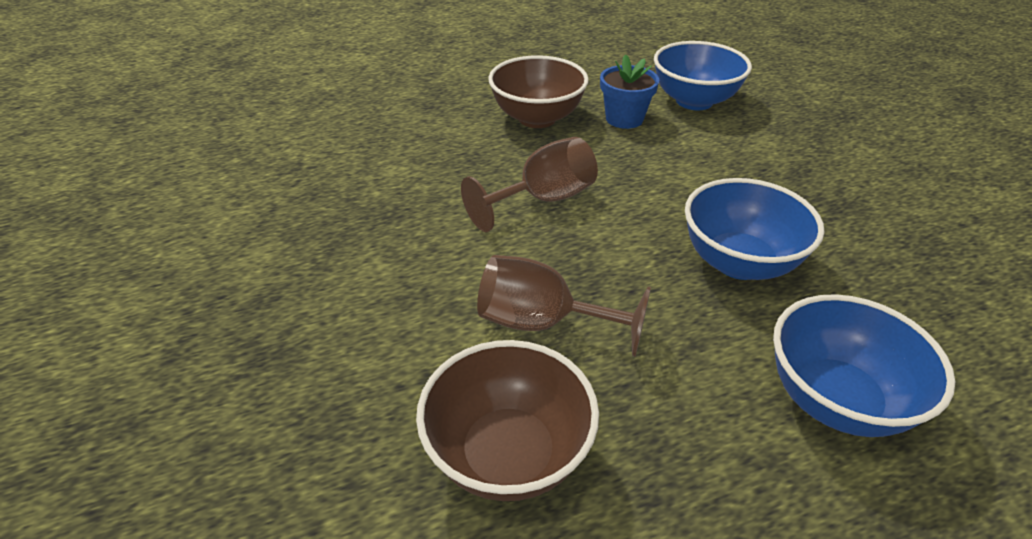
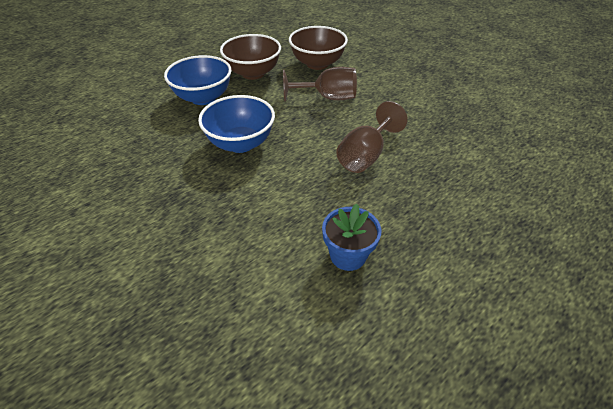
camera: 160 degrees right, 5 degrees up
(537, 118) = (422, 233): brown bowl -> brown bowl (253, 73)
(694, 101) = (288, 309): blue bowl -> none

